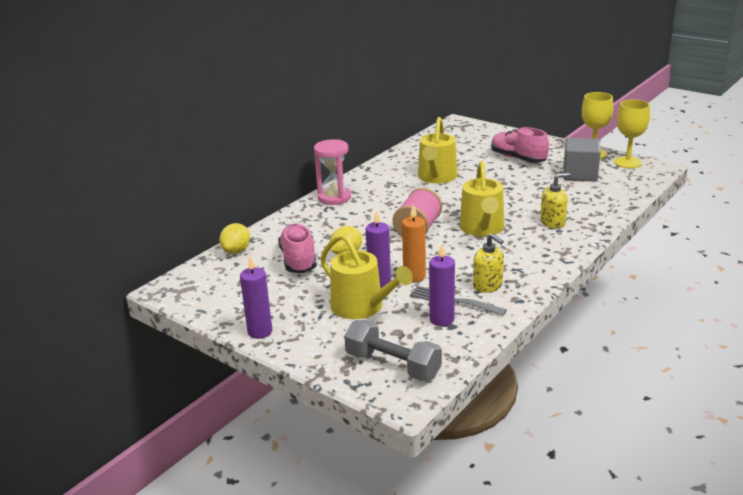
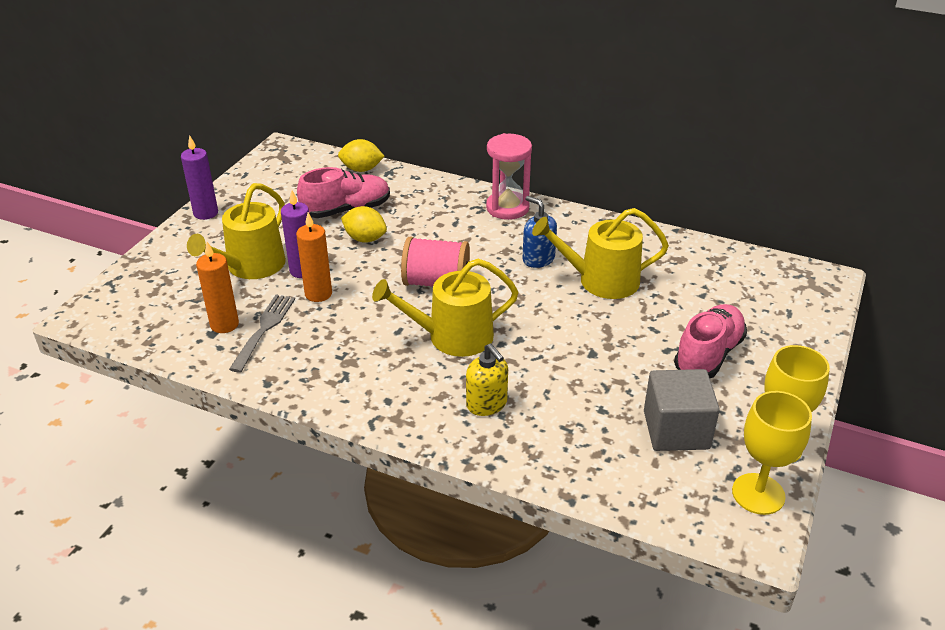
camera: 75 degrees right, 10 degrees up
(393, 365) = (140, 301): grey dumbbell -> none
(404, 193) = (538, 259): none -> blue soap dispenser
(441, 319) = (224, 324): purple candle -> orange candle
(488, 286) = (300, 353): yellow soap dispenser -> none

